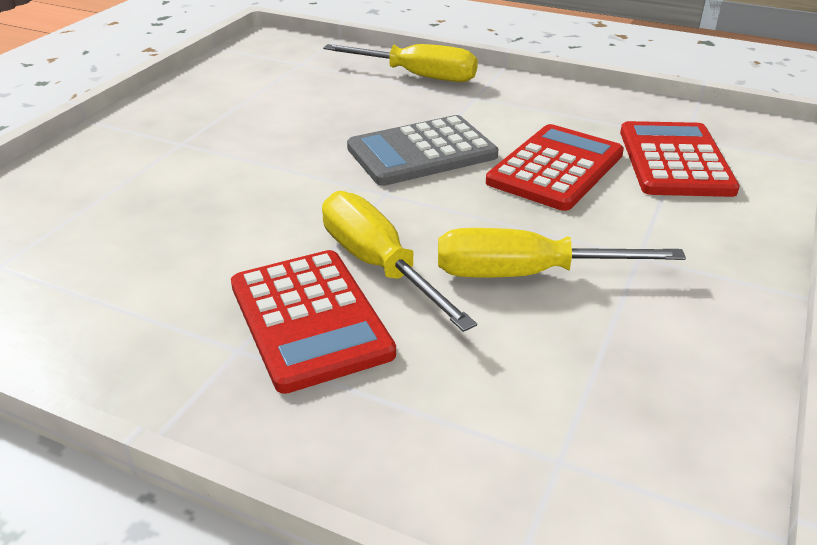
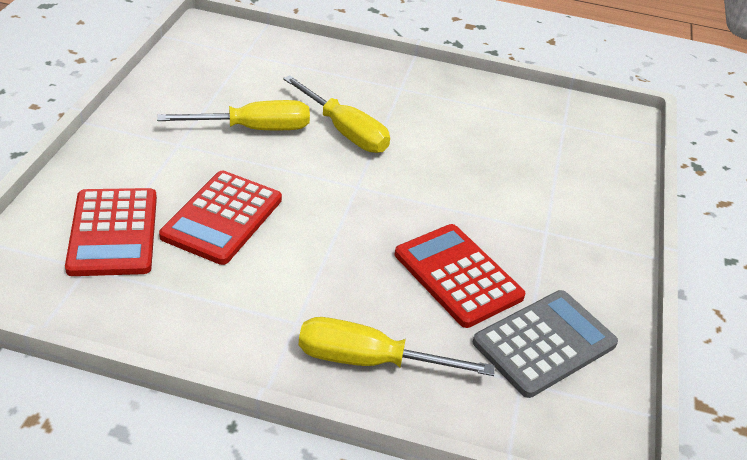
camera: 165 degrees right, 5 degrees up
(310, 319) = (372, 101): red calculator -> red calculator (457, 275)
(422, 152) = (338, 230): grey calculator -> grey calculator (544, 343)

